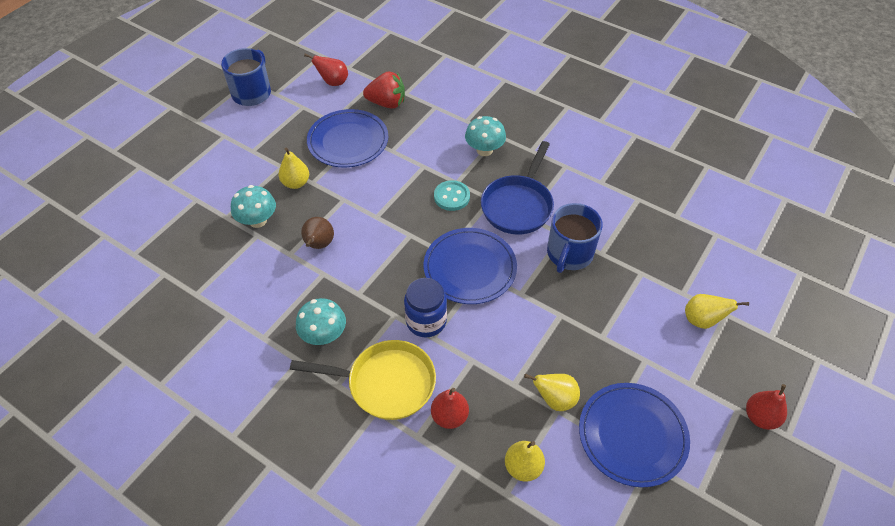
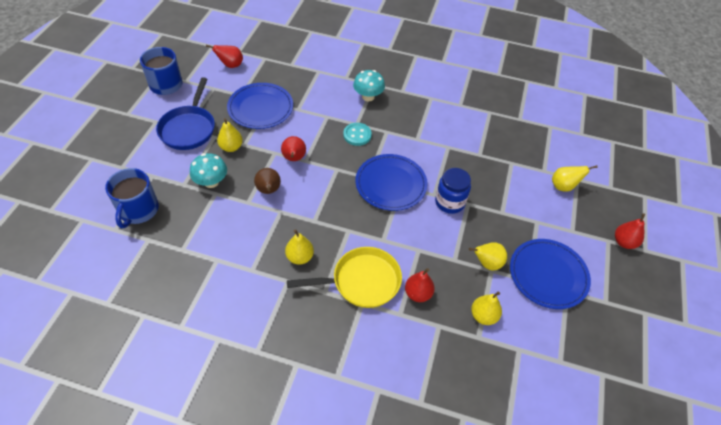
camera: 20 degrees left, 0 degrees up
(324, 335) = (300, 257): turquoise mushroom -> yellow pear
(363, 211) = (294, 159): none -> red pear
(387, 103) = (280, 74): red strawberry -> none
(426, 321) = (373, 229): blue jar -> blue jar (449, 202)
(518, 205) = (408, 132): blue pan -> blue pan (189, 128)
(569, 254) = (457, 159): blue mug -> blue mug (138, 210)

